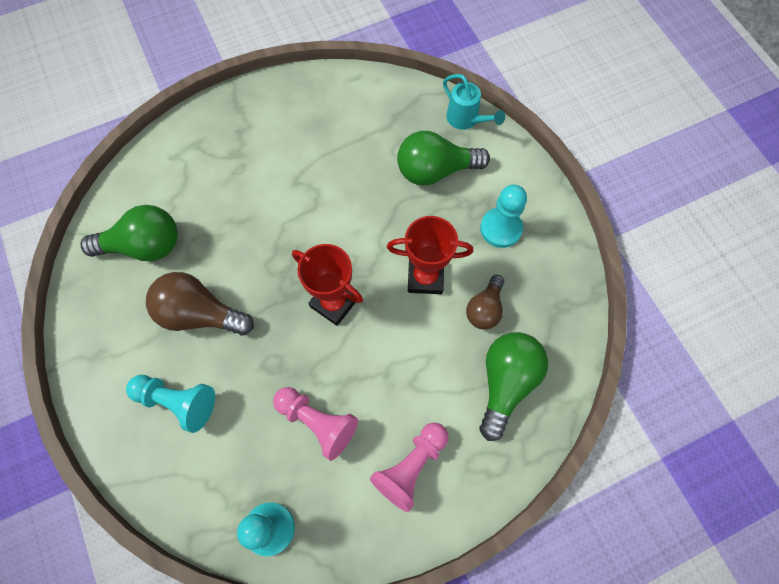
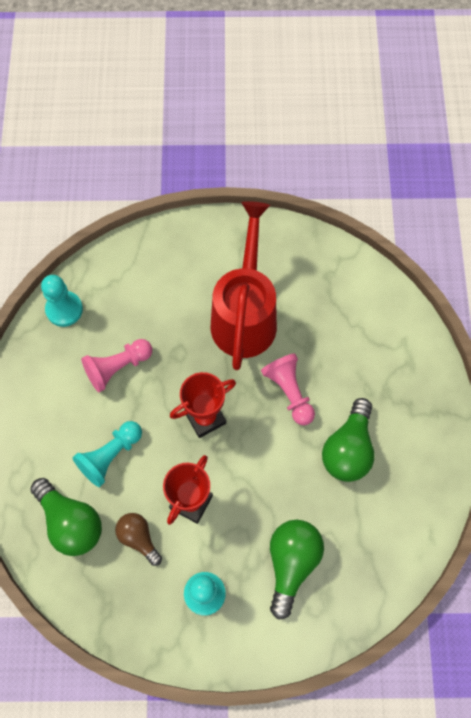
camera: 115 degrees right, 0 degrees up
(144, 246) = (324, 294): green light bulb -> green light bulb (348, 449)
(177, 402) = (183, 280): turquoise pawn -> turquoise pawn (110, 456)
(200, 314) = (245, 316): brown light bulb -> red watering can
(411, 467) = (50, 419): pink pawn -> pink pawn (289, 392)
(466, 119) = (336, 624): turquoise watering can -> none

